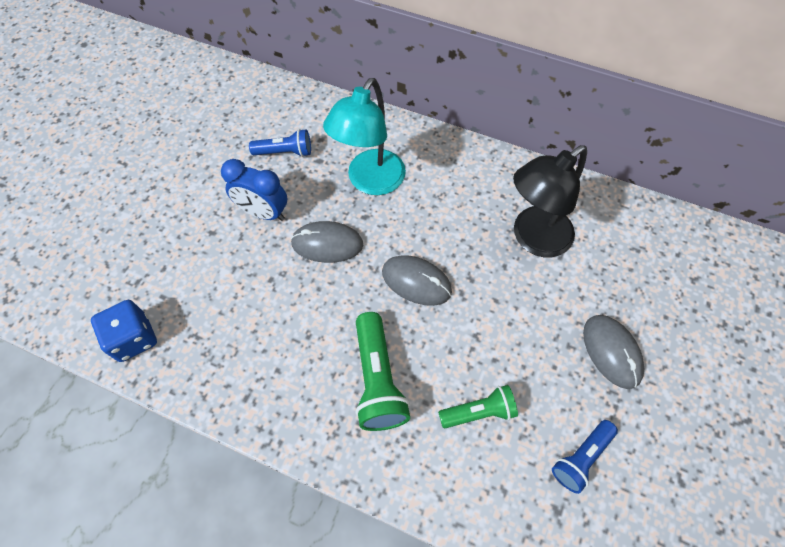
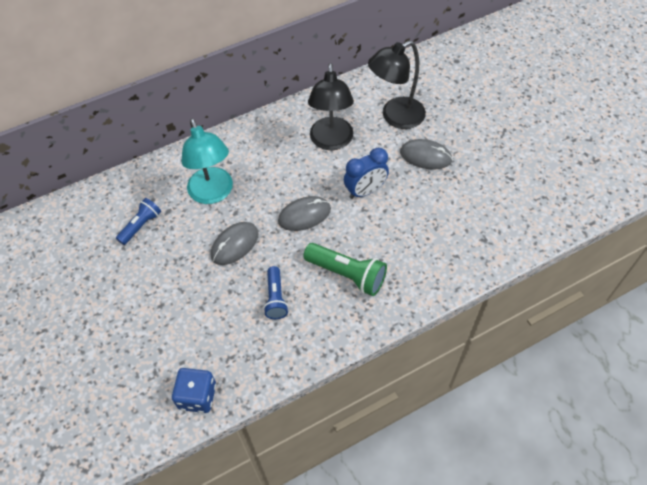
camera: 50 degrees left, 5 degrees down
(263, 213) = (176, 266): blue clock -> blue clock (365, 191)
(479, 412) = (407, 238): green flashlight -> none
(581, 458) = (467, 210): blue flashlight -> blue flashlight (275, 298)
(632, 279) = (395, 117): none -> black lamp

